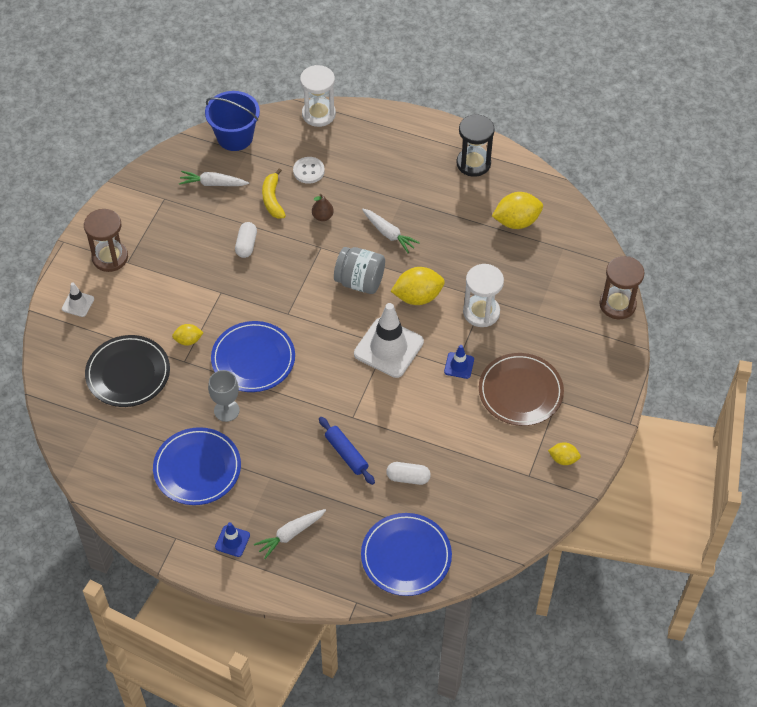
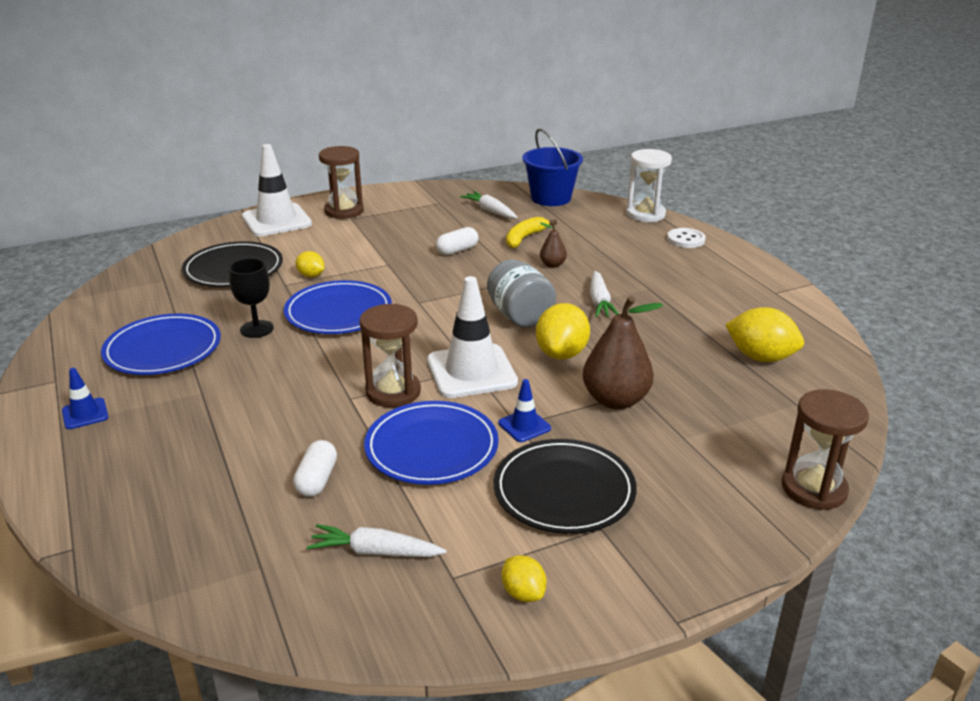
camera: 45 degrees right, 25 degrees down
(78, 304) = (276, 220): white traffic cone -> white traffic cone, size x2.08
(226, 410) = (257, 329): grey goblet -> black goblet
(290, 534) = (134, 444): white carrot -> white carrot (375, 552)
(308, 171) = (584, 237): white button -> white button (685, 239)
(346, 454) = (294, 420): blue rolling pin -> none
(368, 395) = (393, 392): none -> brown hourglass
(406, 556) = (191, 547): blue plate -> blue plate (431, 447)
(408, 478) = (316, 480): white capsule -> white capsule turned 45 degrees clockwise
(417, 297) = (561, 354): yellow lemon -> yellow lemon turned 75 degrees clockwise
(473, 163) = (765, 299): black hourglass -> none
(481, 312) = (615, 400): white hourglass -> brown pear
(520, 391) = (564, 490): brown plate -> black plate

